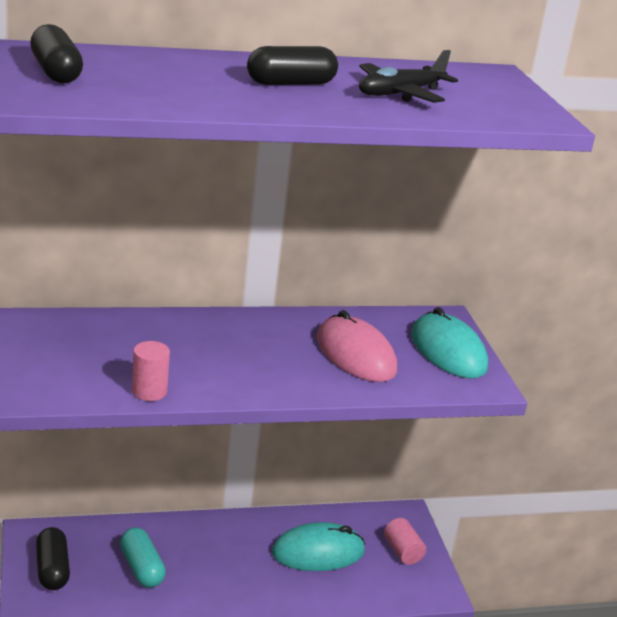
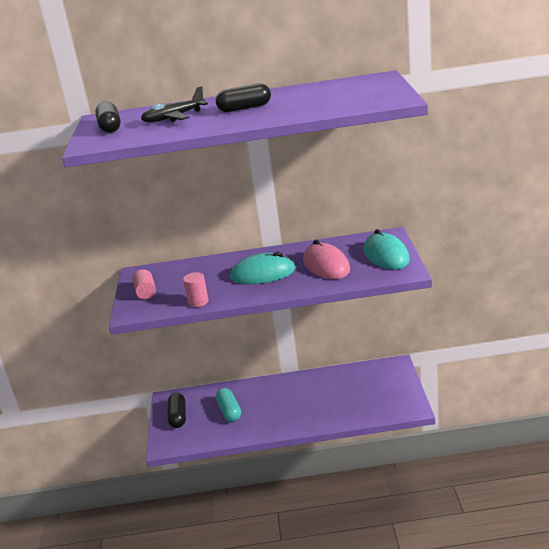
camera: 15 degrees right, 0 degrees up
(318, 552) = (337, 392): turquoise mouse -> turquoise mouse (263, 273)
(400, 93) = (310, 102): black plane -> black plane (174, 118)
(402, 551) = (391, 386): pink cylinder -> pink cylinder (146, 292)

